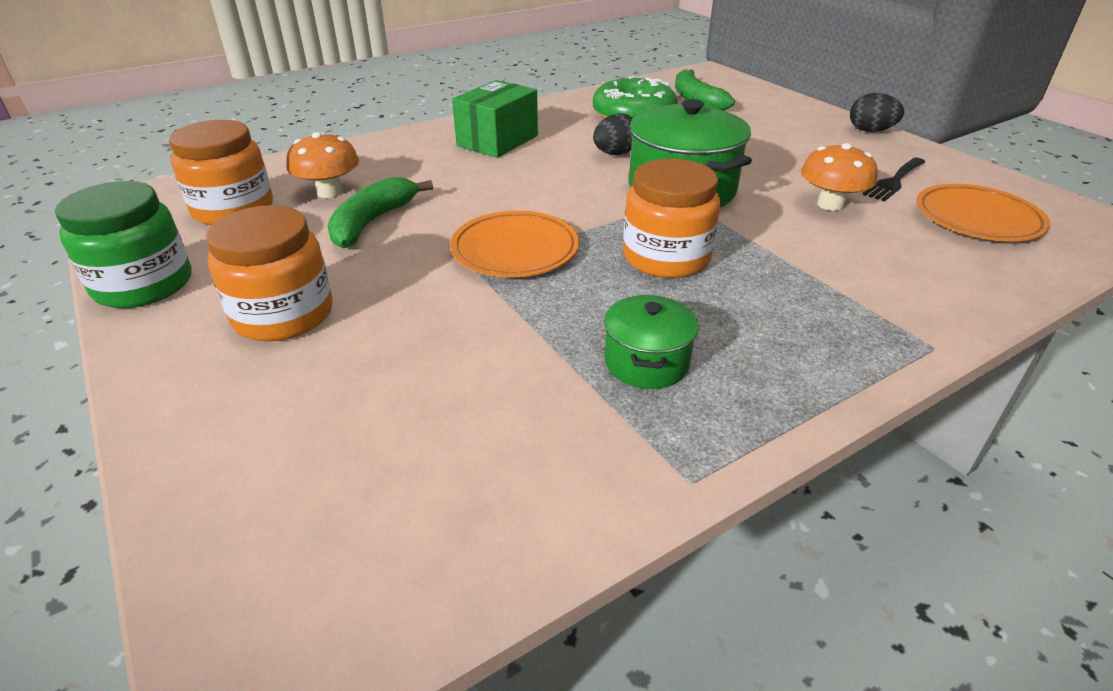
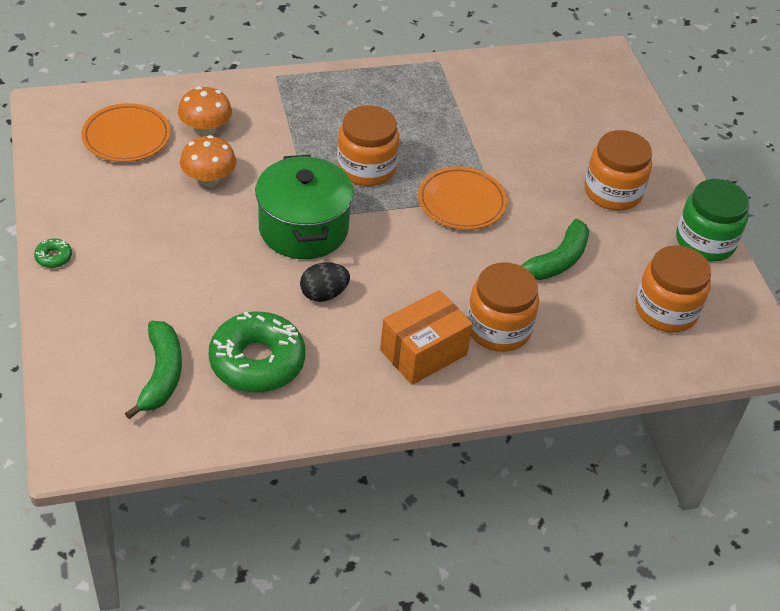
camera: 165 degrees left, 10 degrees up
(329, 192) = (590, 311): orange mushroom -> orange mushroom (206, 129)
(430, 164) = (498, 328): none -> orange jar
(497, 141) = (423, 352): green box -> orange box
(646, 362) = (424, 109): green pot -> none
(870, 131) = (54, 257): black egg -> green donut
(894, 181) = (129, 188): black fork -> none

